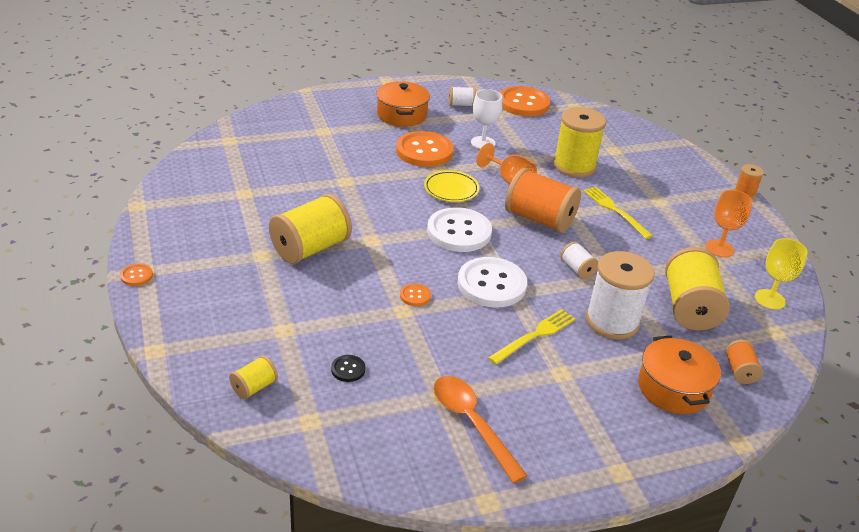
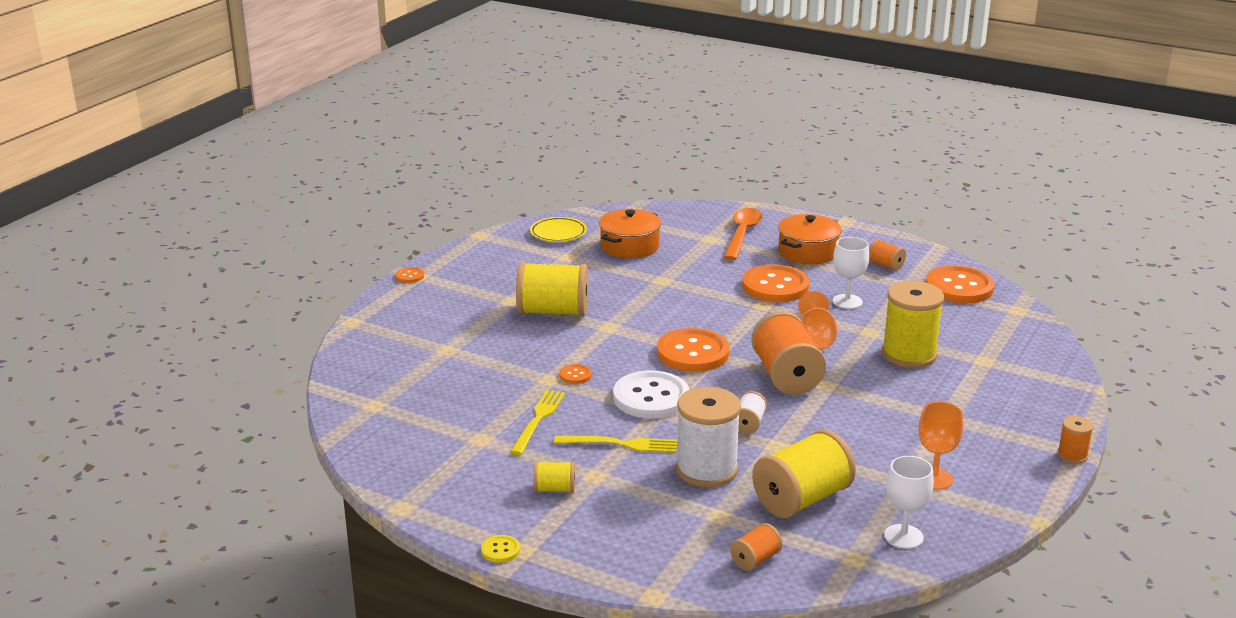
camera: 50 degrees right, 10 degrees down
(254, 387) = (373, 370): yellow spool -> yellow spool (555, 489)
(348, 369) = (447, 392): black button -> none
(451, 189) = (745, 322): yellow plate -> yellow plate (558, 233)
(459, 232) = (693, 353): white button -> orange button
(461, 105) = (885, 265): white spool -> orange spool
(472, 423) = (472, 464): orange spoon -> orange spoon (742, 234)
(608, 483) = (500, 550): none -> yellow button
(615, 211) = (879, 404): yellow fork -> yellow fork (538, 420)
(673, 388) = (669, 535): orange pot -> orange pot (629, 246)
(769, 299) = (903, 537): yellow goblet -> white goblet

